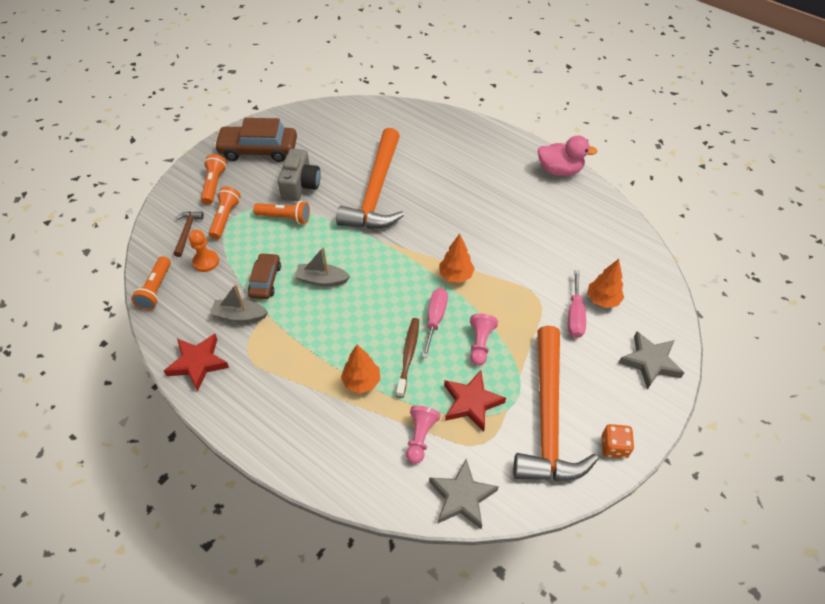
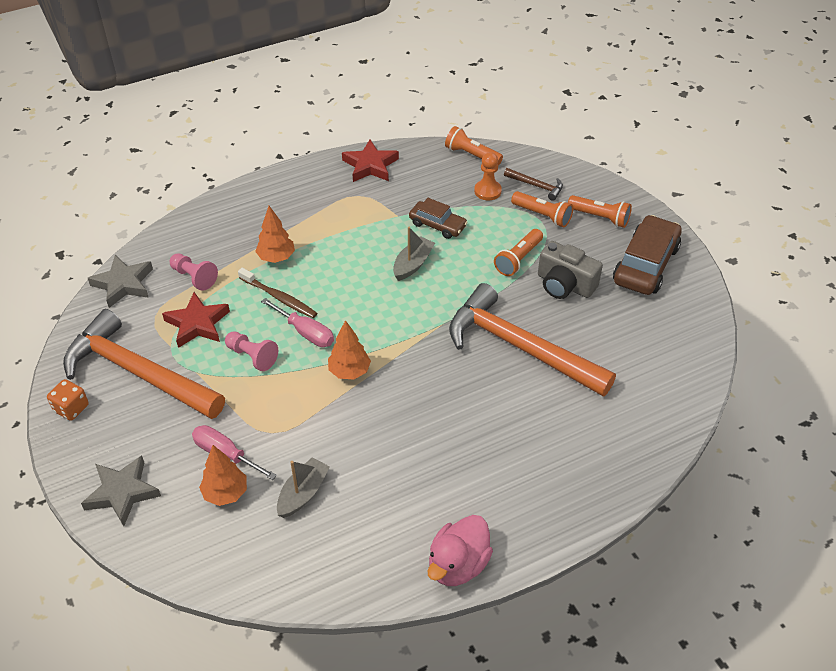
camera: 115 degrees right, 5 degrees down
(240, 316) = (405, 199): grey boat -> grey boat (303, 493)

